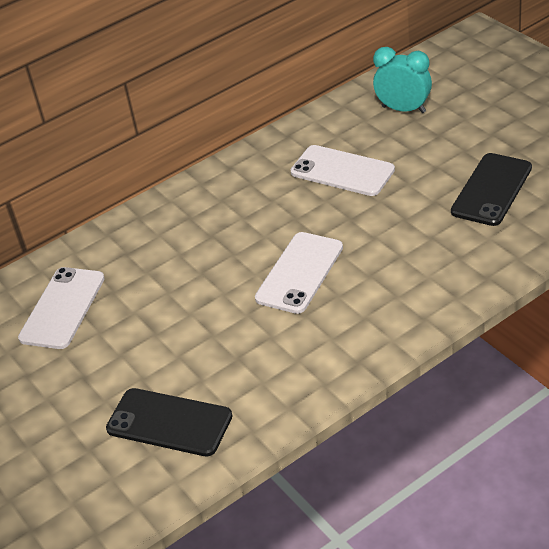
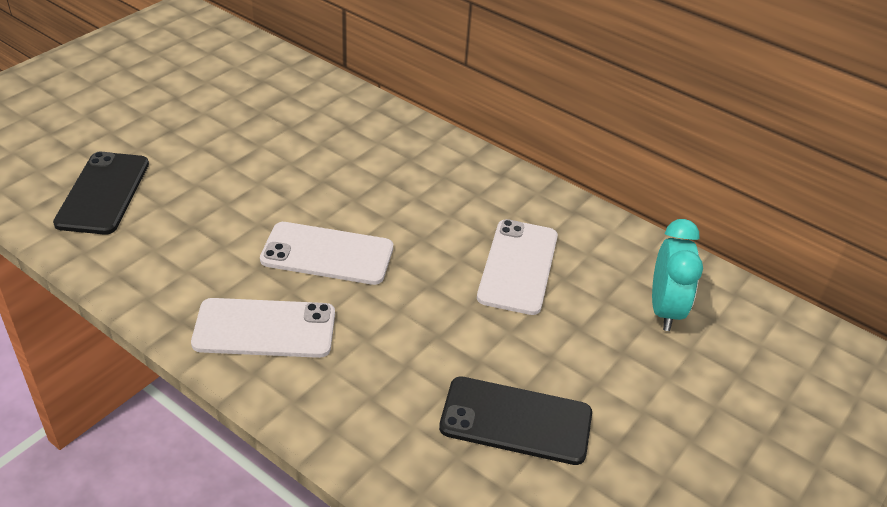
camera: 65 degrees right, 0 degrees up
(62, 308) = (264, 101): white phone -> white phone (265, 328)

